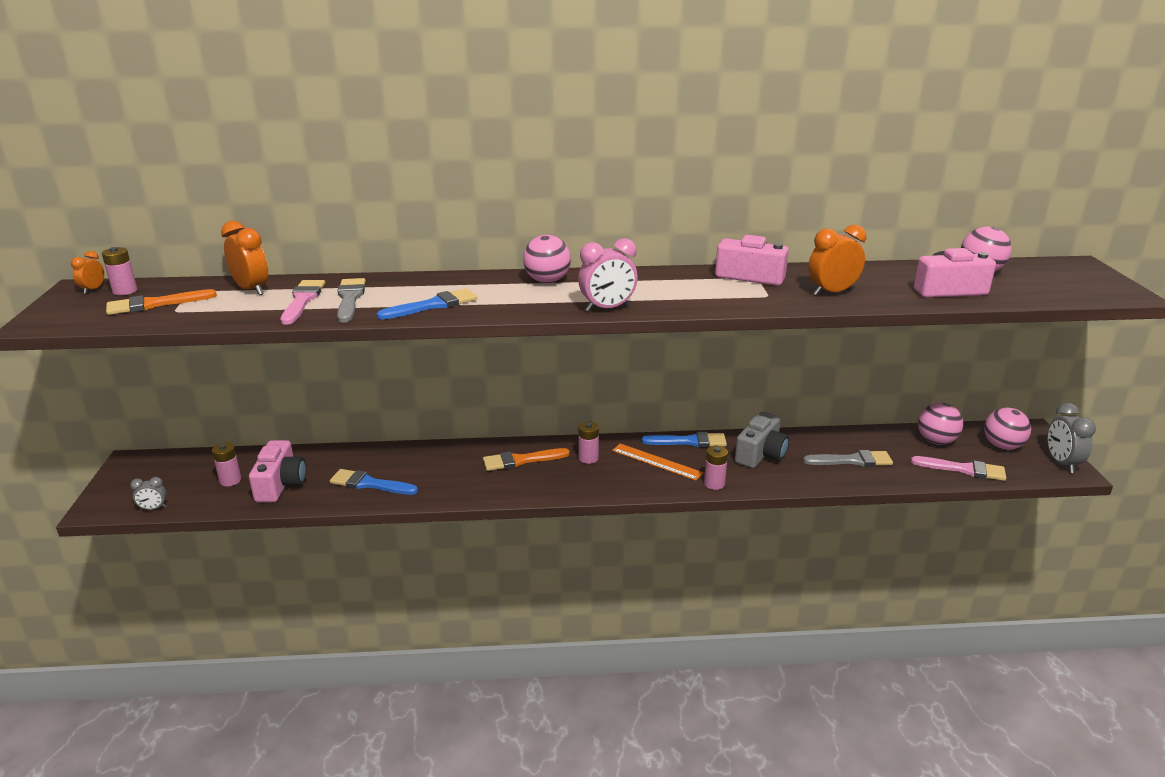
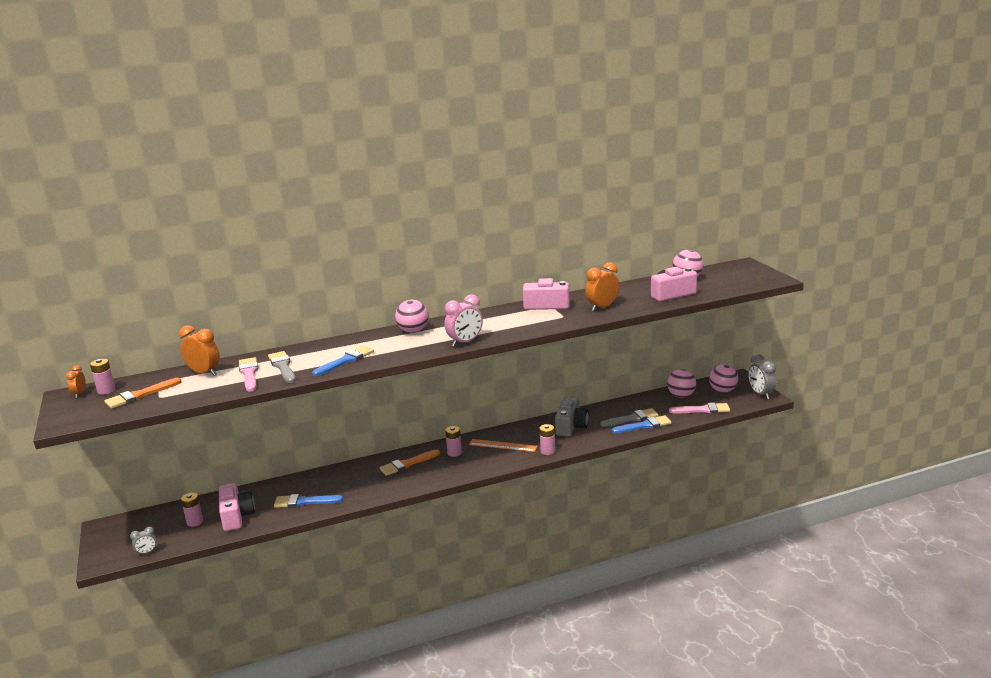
camera: 15 degrees left, 5 degrees down
(689, 441) = (519, 428): blue brush -> blue brush (644, 425)

